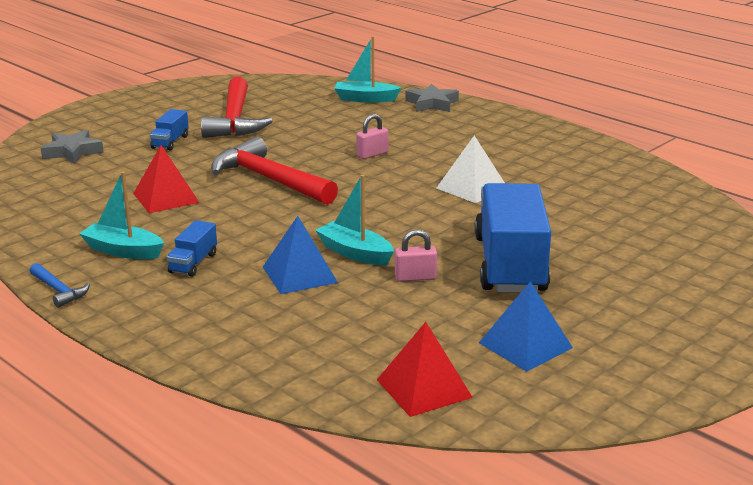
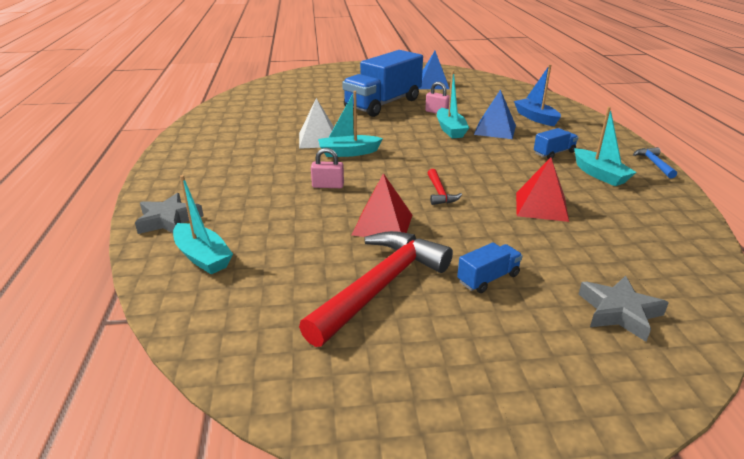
camera: 140 degrees left, 5 degrees up
(265, 321) = (535, 118): none -> blue boat
(269, 179) = (440, 193): red hammer -> red hammer, size x0.45
(413, 185) = (348, 153): none -> turquoise boat
(424, 388) = (492, 85): red pyramid -> red pyramid (382, 224)

